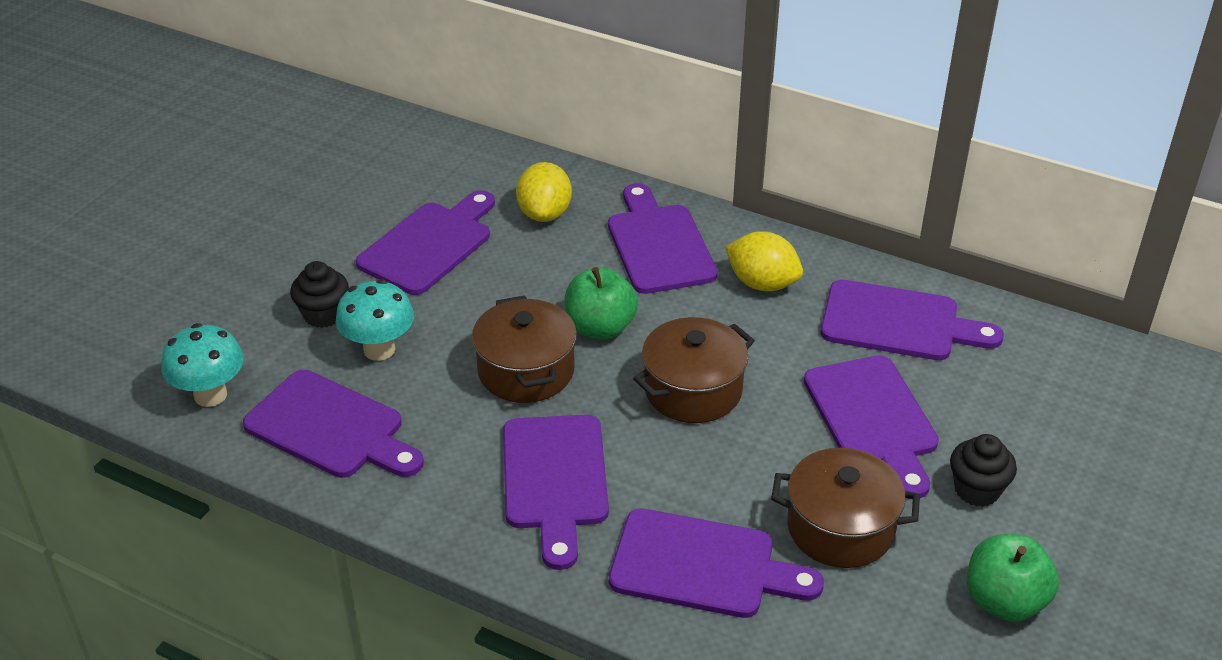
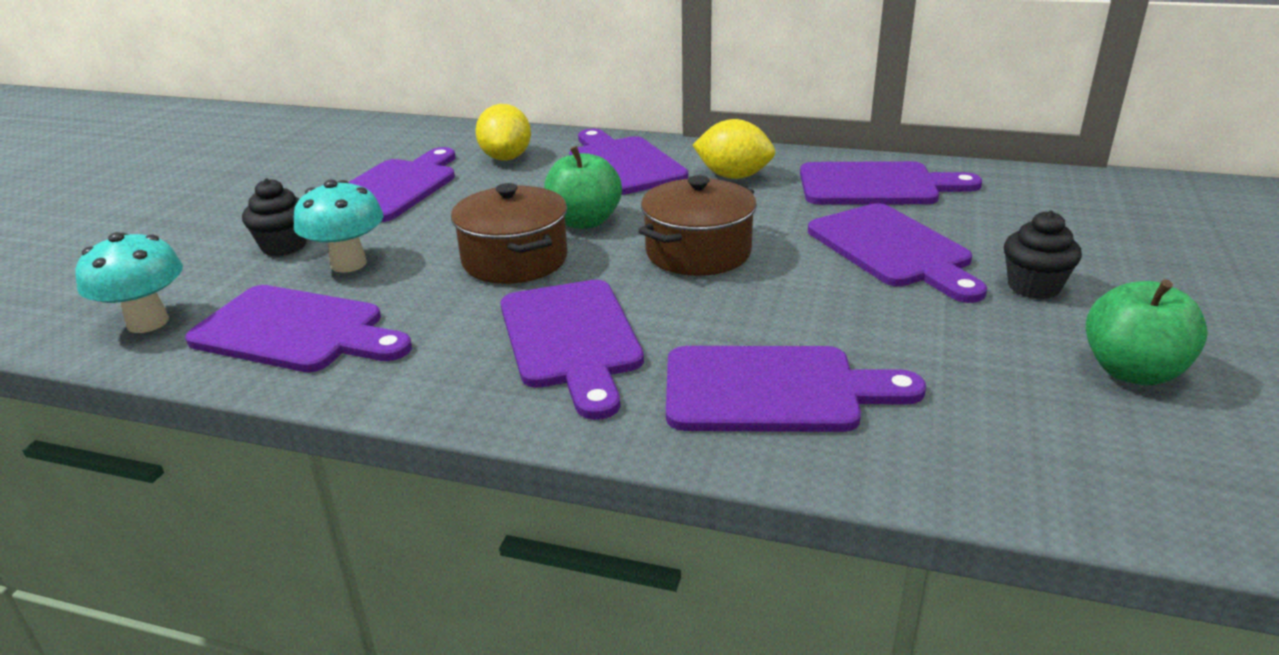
camera: 10 degrees left, 10 degrees down
(840, 528) = (911, 336): brown pot -> none

